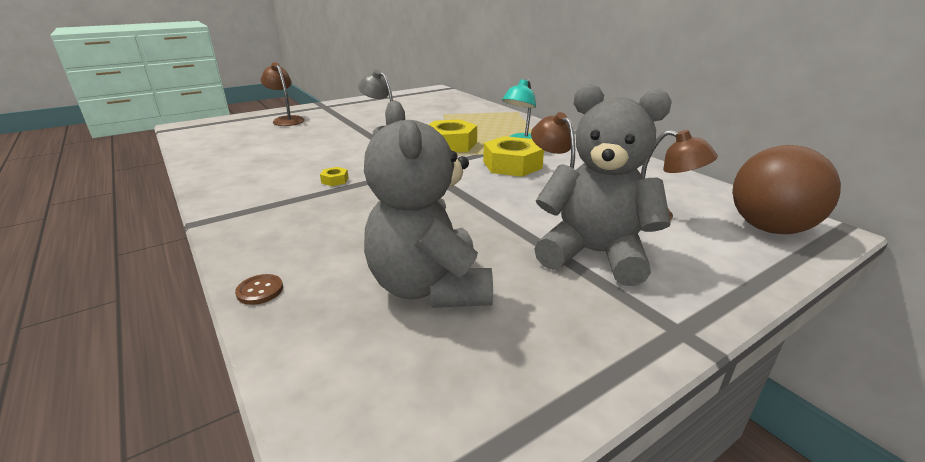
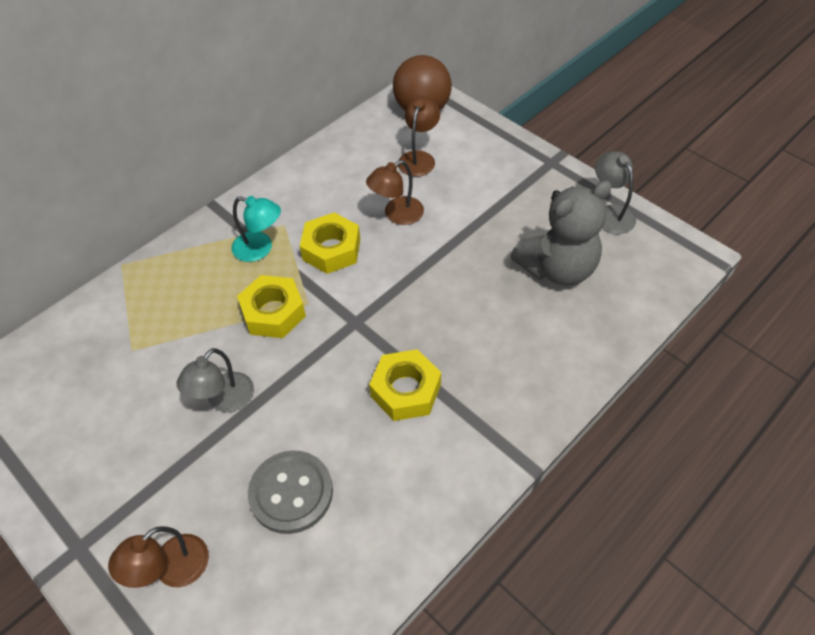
camera: 100 degrees left, 25 degrees up
(260, 291) = (599, 359): brown button -> none
(295, 143) = (291, 493): none -> grey button
(335, 180) = (406, 390): yellow nut -> yellow nut, size x2.35
(536, 379) = (610, 213): none -> grey lamp
(594, 254) = (487, 192): grey teddy bear -> none

